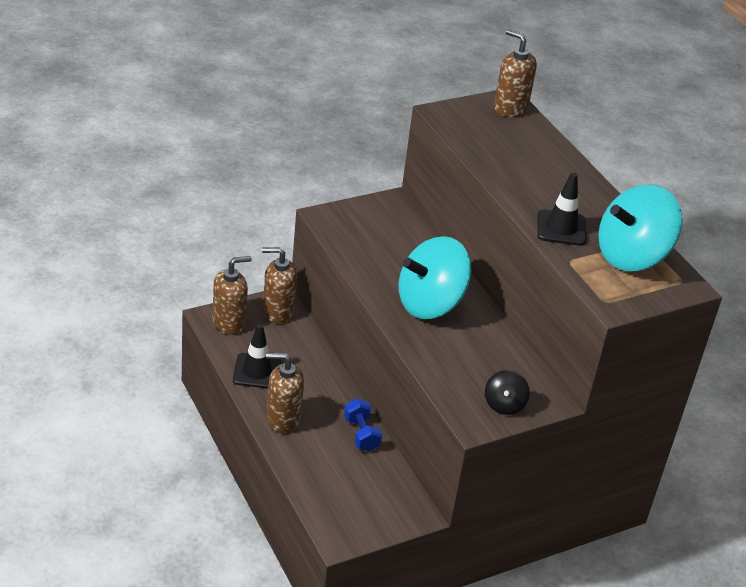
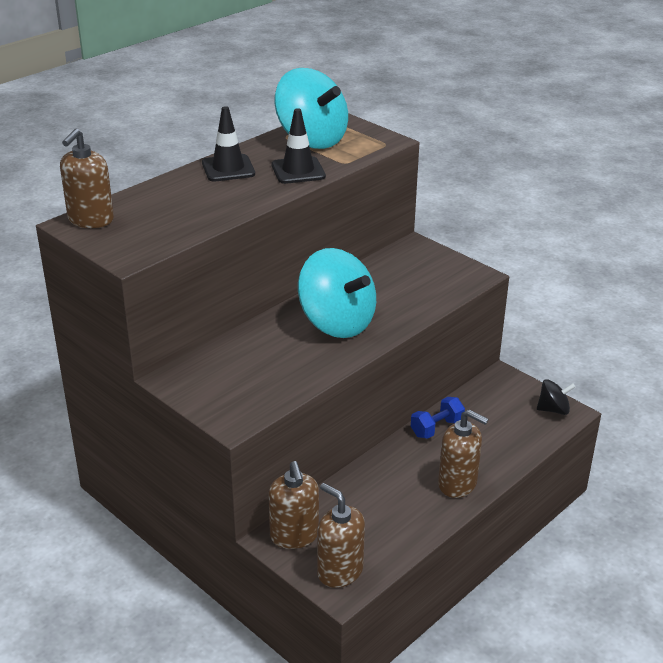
camera: 105 degrees left, 5 degrees down
(257, 371) = (403, 523): black traffic cone -> black traffic cone (228, 168)
(283, 419) = (457, 484): brown soap dispenser -> brown soap dispenser turned 45 degrees counterclockwise
(504, 404) = (440, 265): black spinning top -> black spinning top (553, 409)

